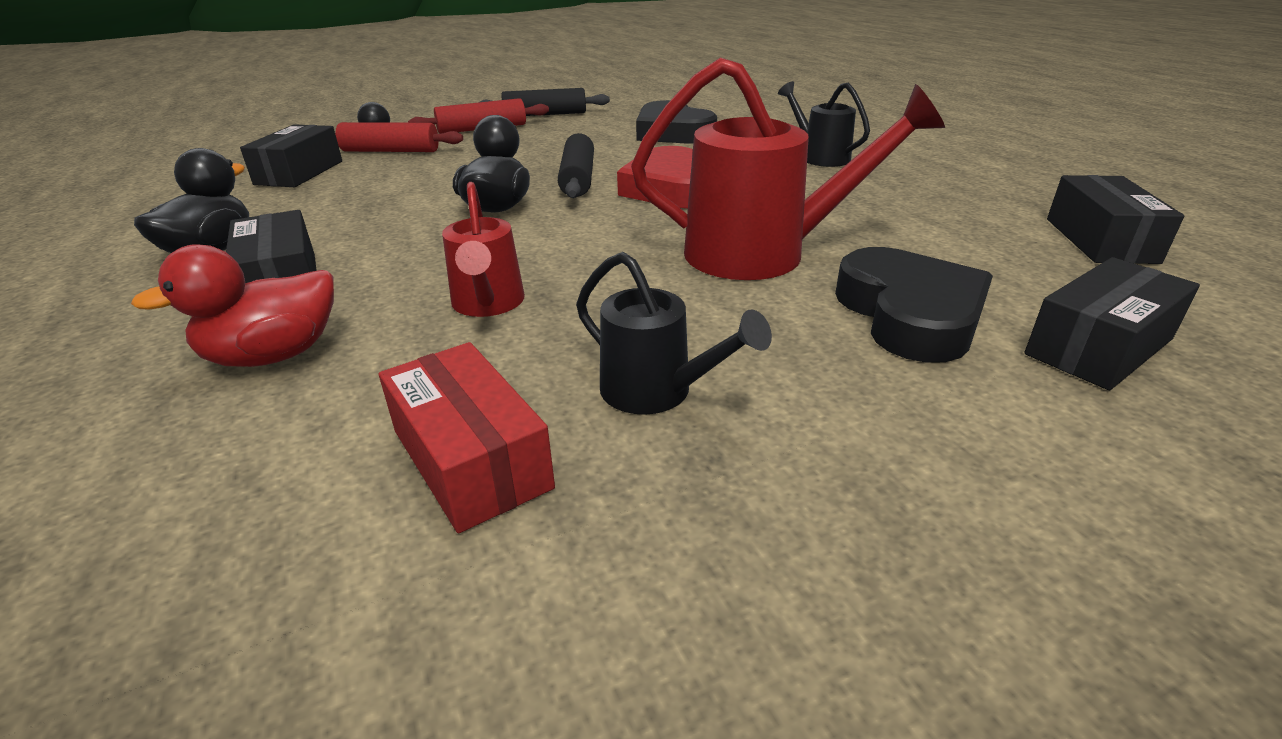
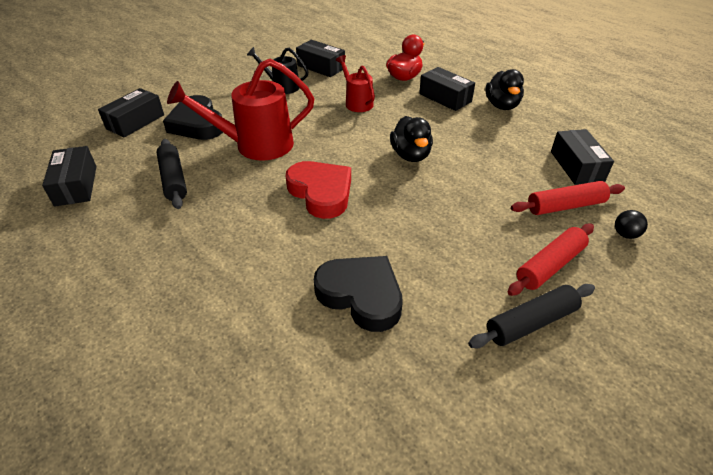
camera: 160 degrees right, 10 degrees up
(471, 459) = (321, 67): red box -> black box
(577, 179) = (389, 193): black rolling pin -> black rolling pin (174, 179)
(819, 157) = (216, 265): black watering can -> none

